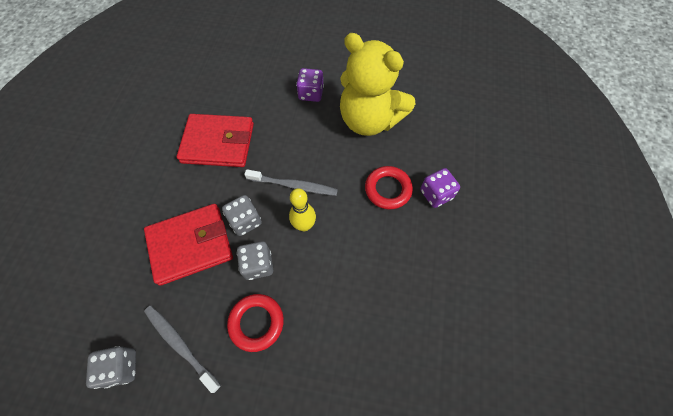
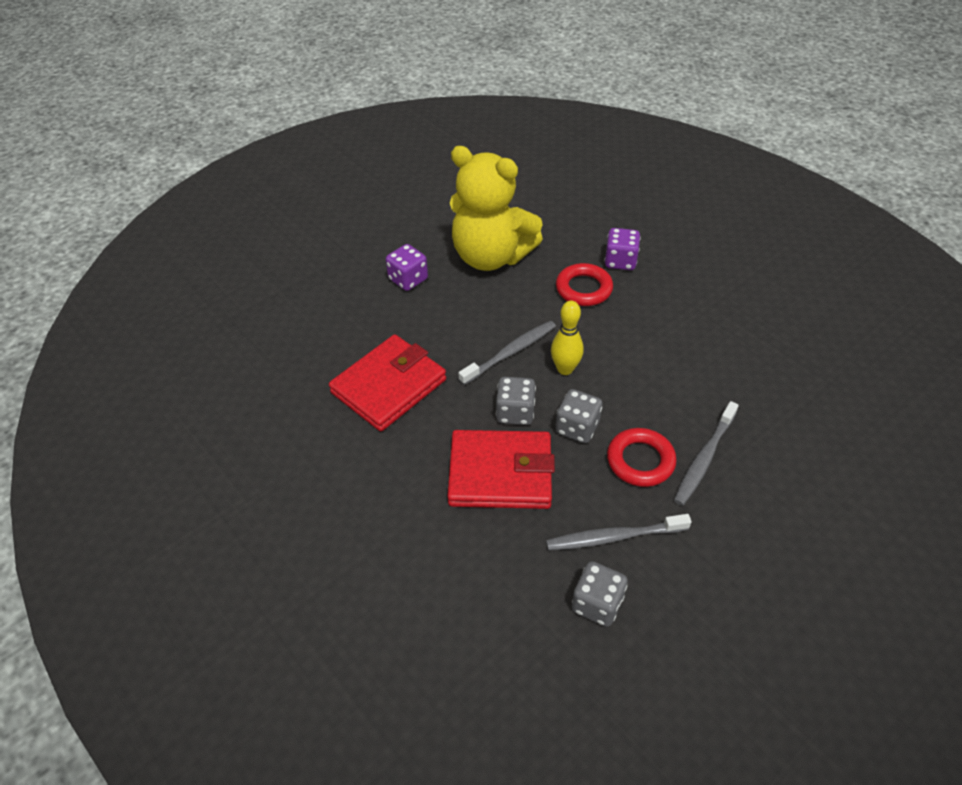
camera: 50 degrees left, 15 degrees down
(191, 245) = (500, 473): red wallet -> red wallet turned 75 degrees clockwise
(288, 365) = (704, 458): none -> grey toothbrush
(369, 120) = (491, 256): yellow teddy bear -> yellow teddy bear turned 45 degrees clockwise

